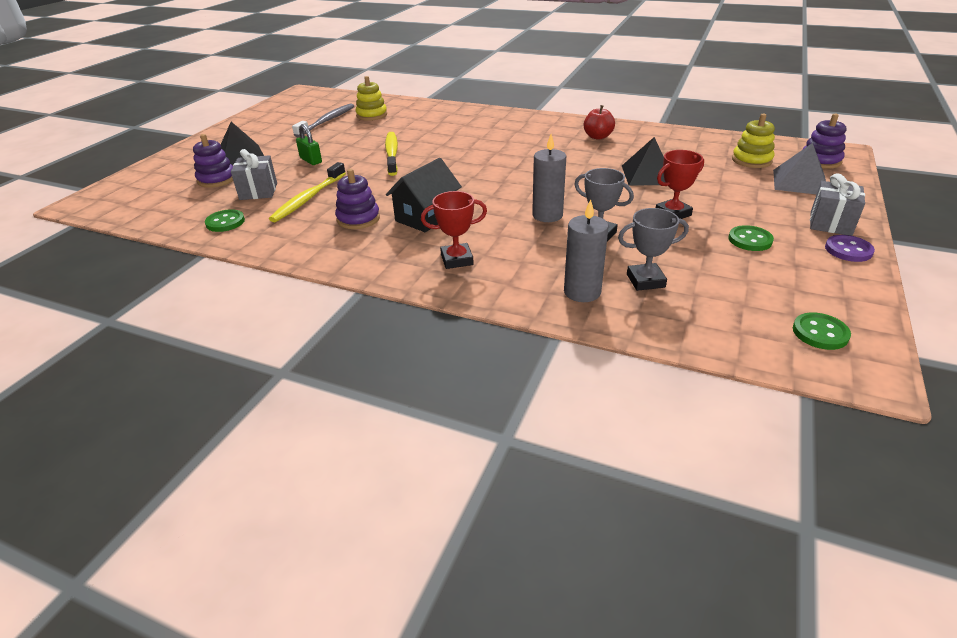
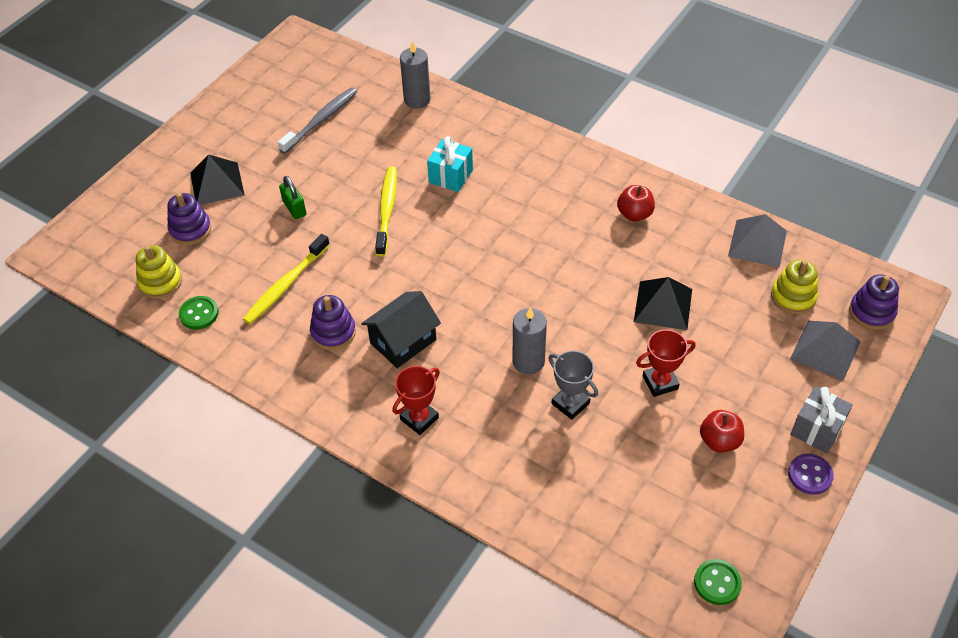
camera: 10 degrees right, 15 degrees up
(258, 191) = (234, 262): grey gift -> none
(372, 115) = (376, 115): yellow stacking toy -> yellow stacking toy (160, 282)
(440, 134) = (450, 176): none -> turquoise gift
(457, 260) = (419, 418): red trophy -> red trophy turned 45 degrees counterclockwise
(582, 292) = (525, 488): grey candle -> grey candle (417, 100)
(645, 281) = (590, 483): grey trophy -> none
(703, 140) = (757, 243): none -> grey pyramid
(750, 240) = (719, 441): green button -> red apple

